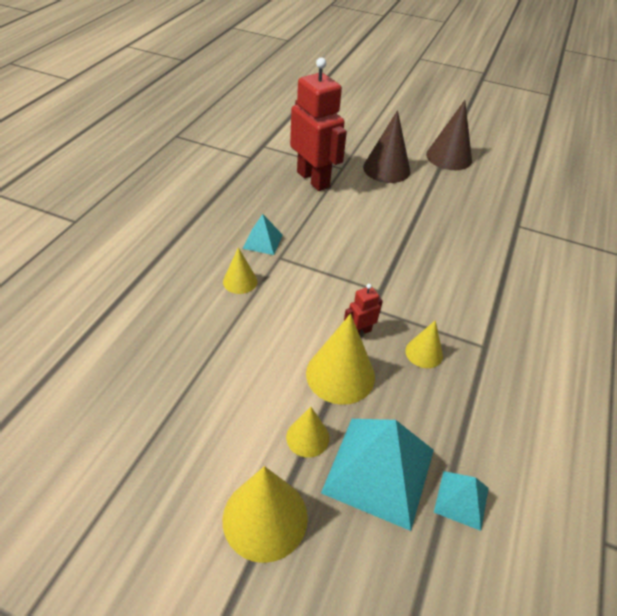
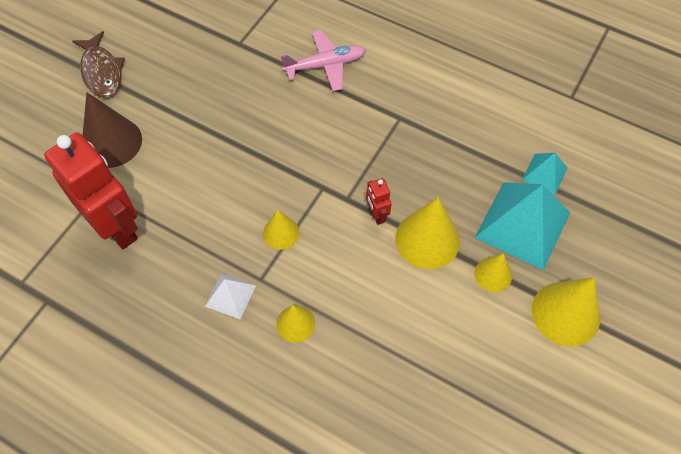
camera: 80 degrees left, 15 degrees up
(262, 241) = (230, 295): turquoise pyramid -> white pyramid
(313, 179) = (116, 227): red robot -> red robot turned 75 degrees clockwise
(424, 353) = (405, 167): yellow cone -> yellow cone (281, 233)
(449, 157) = (101, 72): brown cone -> brown fish
(523, 284) = (325, 65): none -> pink plane

